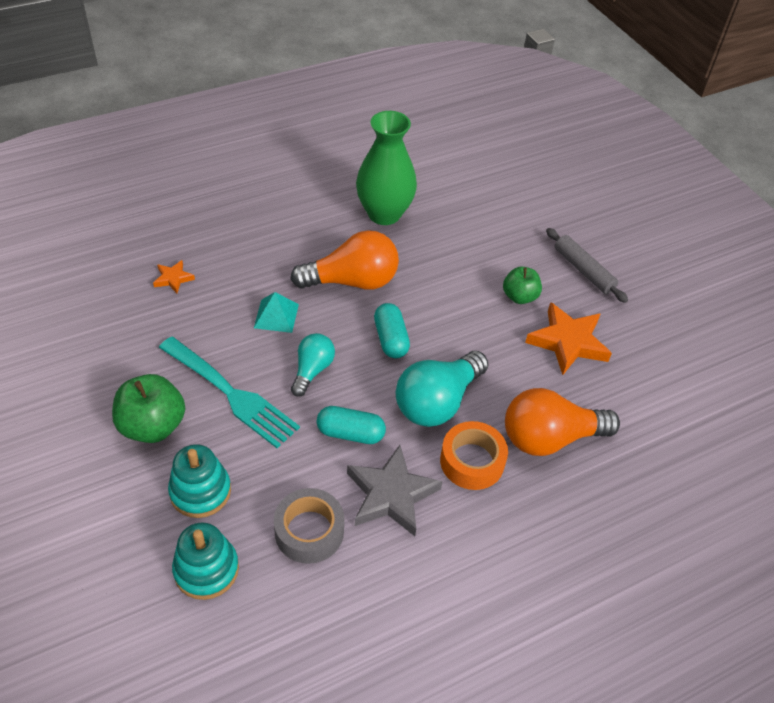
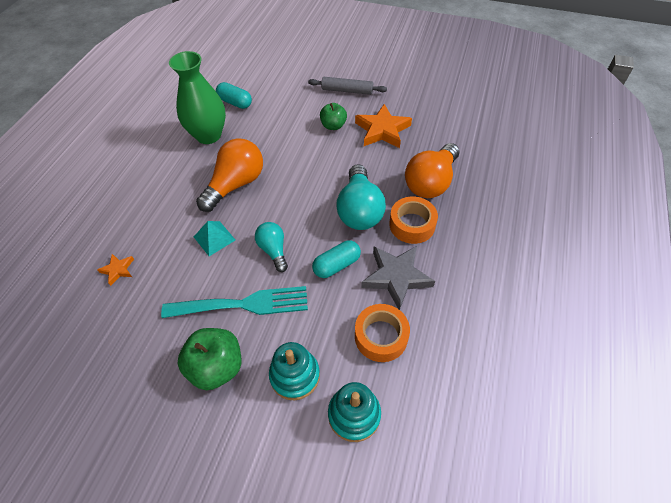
camera: 40 degrees left, 5 degrees up
(309, 531) = (381, 336): grey tape -> orange tape
(390, 339) = (295, 198): turquoise capsule -> turquoise capsule (235, 102)

